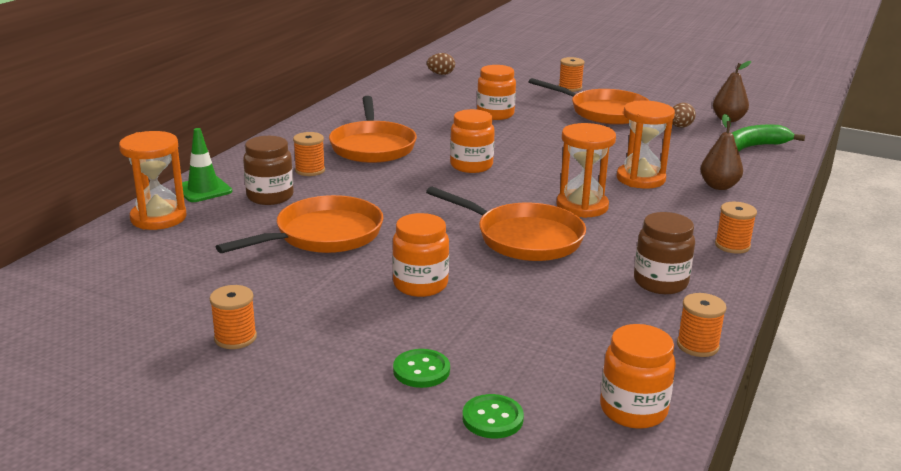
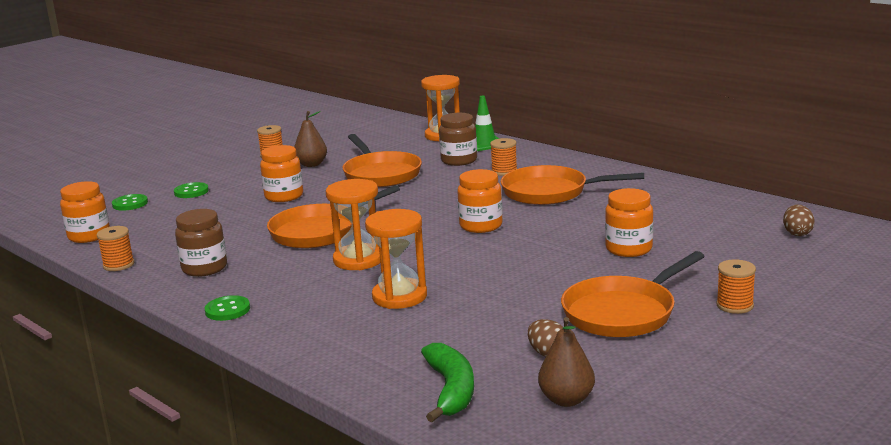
camera: 110 degrees right, 5 degrees down
(719, 186) = (351, 335): brown pear -> brown pear (311, 164)
(732, 245) = (227, 310): orange spool -> green button

